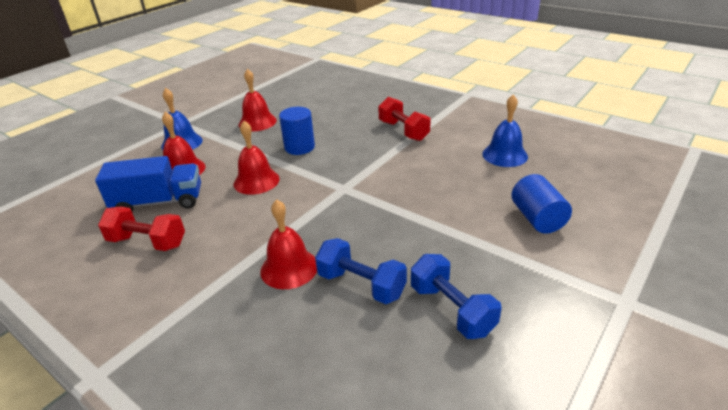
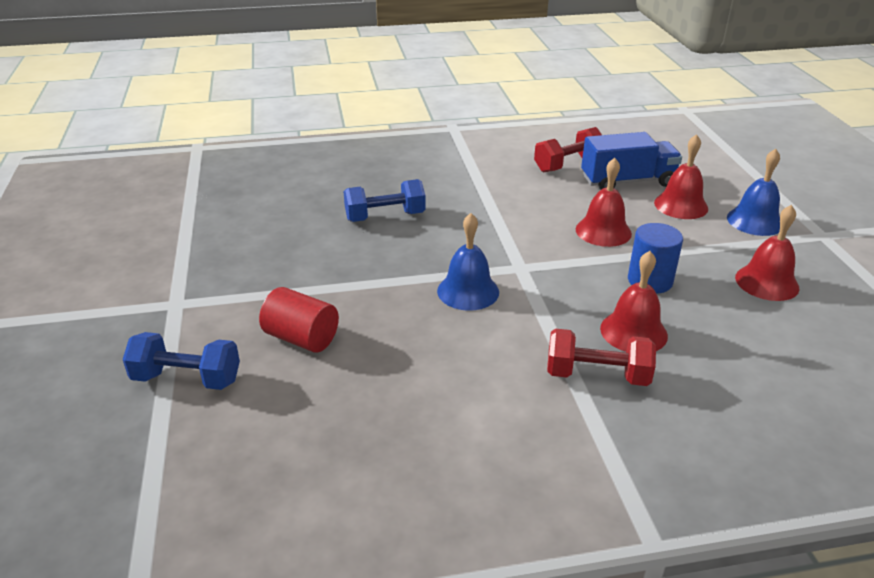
camera: 130 degrees right, 0 degrees up
(159, 202) = (627, 181): blue truck -> blue truck turned 135 degrees counterclockwise
(289, 268) = (448, 200): red bell -> red bell (633, 332)
(452, 309) = (305, 235): blue dumbbell -> blue dumbbell (187, 379)
(505, 155) = (420, 411): blue bell -> blue bell (468, 291)
(537, 218) = (301, 338): blue cylinder -> red cylinder

